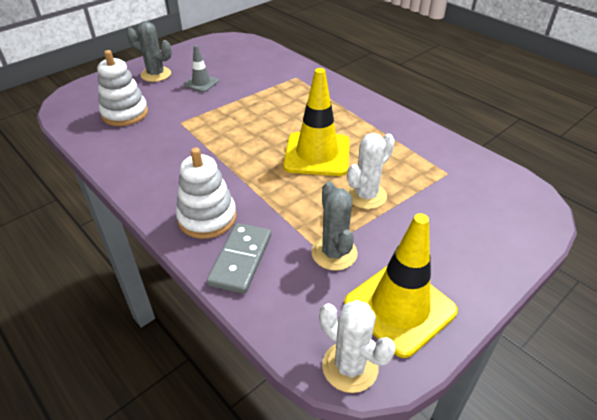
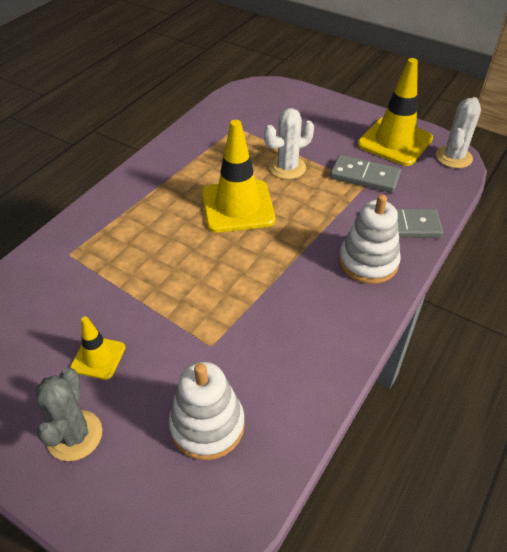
camera: 105 degrees left, 5 degrees up
(201, 83) = (98, 357): grey traffic cone -> yellow traffic cone
(334, 253) = (364, 176): grey cactus -> grey domino
(366, 195) = (287, 168): white cactus -> white cactus turned 60 degrees counterclockwise

